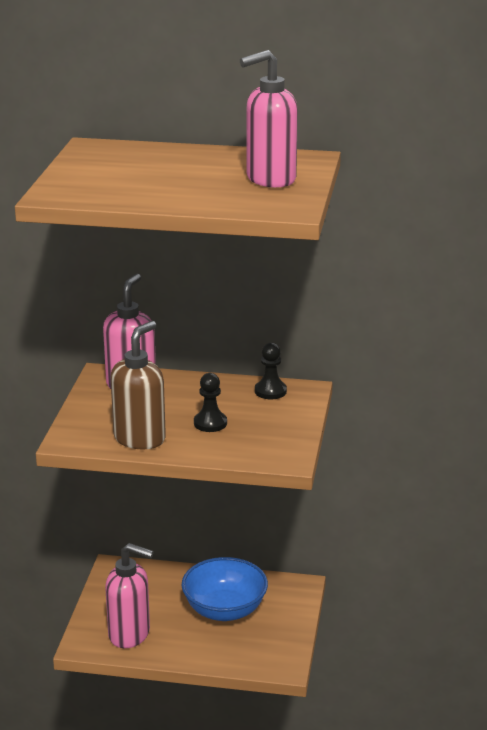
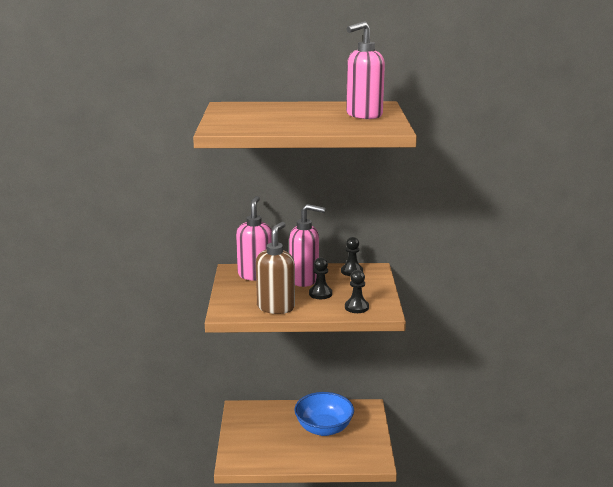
camera: 10 degrees left, 5 degrees down
(130, 634) = (264, 452): pink soap dispenser -> pink soap dispenser (305, 280)
(252, 449) = (356, 307): none -> black pawn

